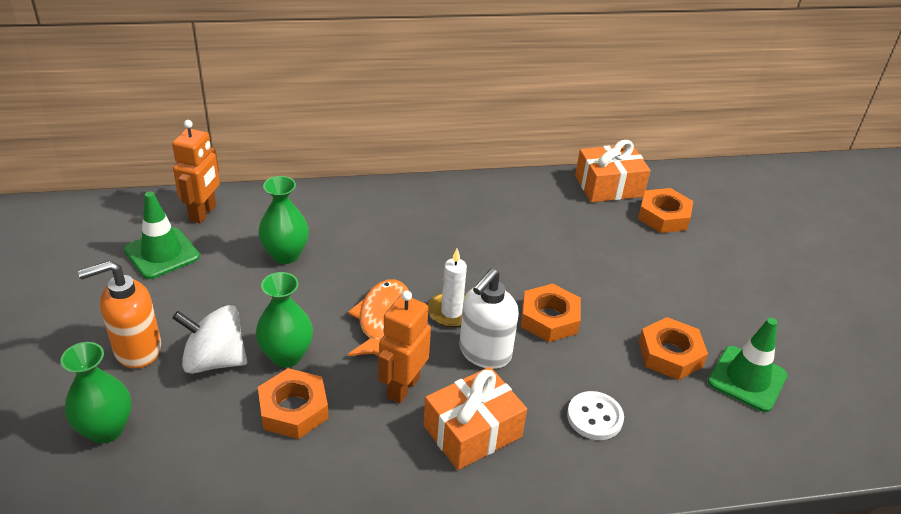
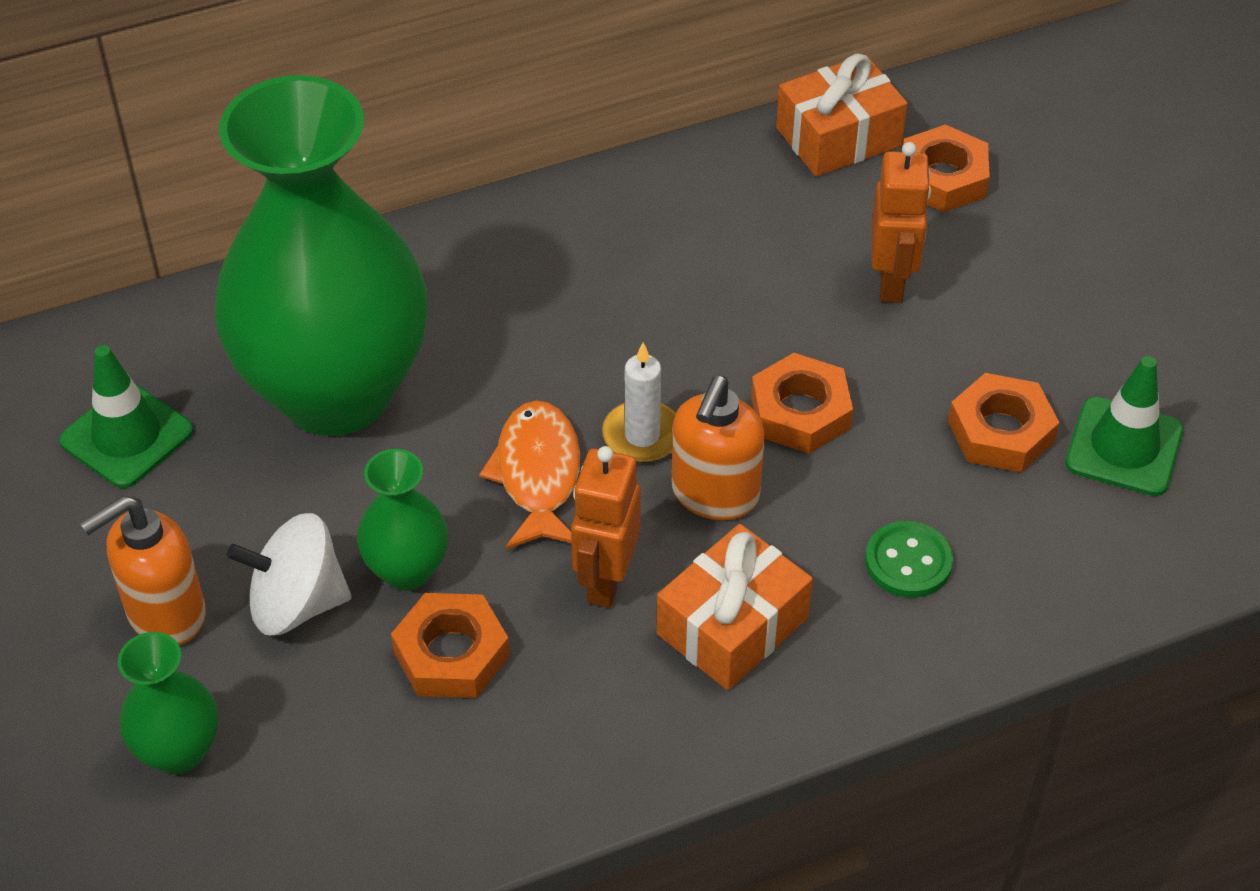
camera: 10 degrees left, 10 degrees up
(203, 213) = (163, 344): orange robot -> orange robot (891, 282)
(285, 255) = (336, 392): green vase -> green vase, size x2.42
(484, 353) = (714, 495): white soap dispenser -> orange soap dispenser
(594, 417) = (908, 562): white button -> green button

